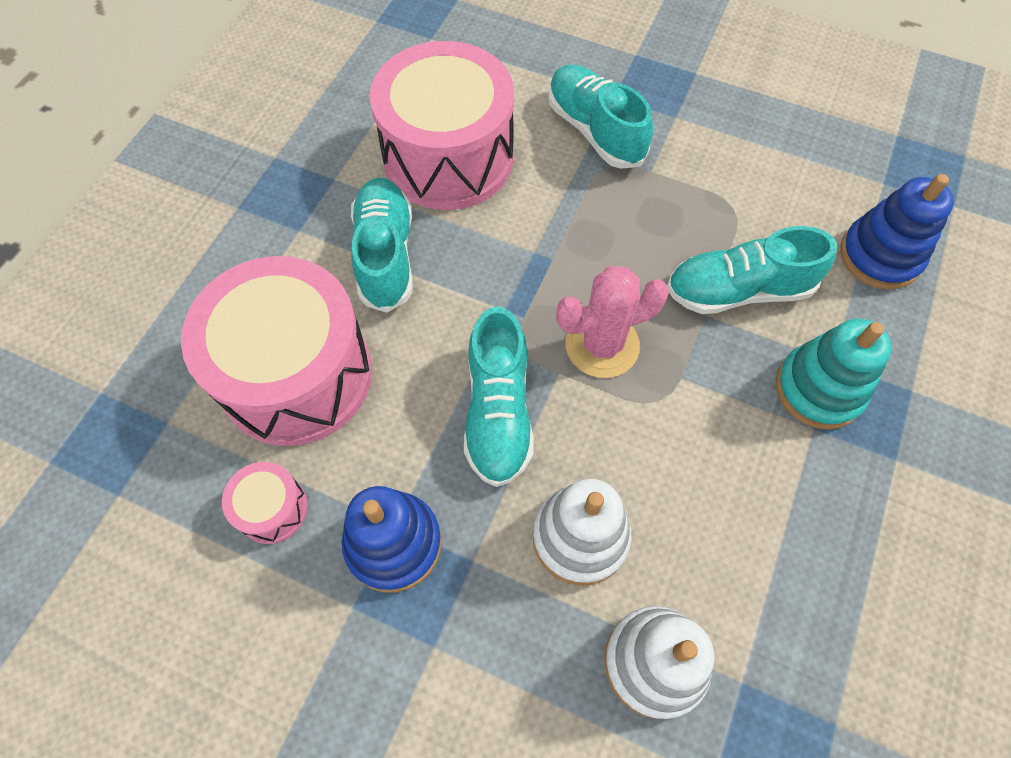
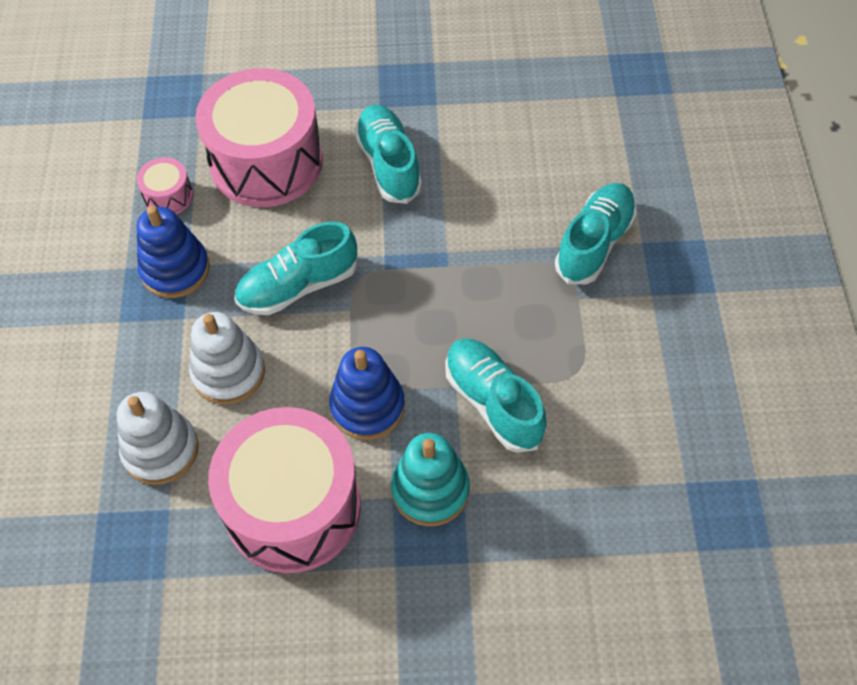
camera: 65 degrees right, 5 degrees down
(385, 255) = (389, 164): turquoise shoe -> turquoise shoe turned 75 degrees counterclockwise
(448, 157) = (501, 161): pink drum -> pink drum (293, 507)
(602, 345) = (388, 327): pink cactus -> none
(880, 256) = (596, 500): blue stacking toy -> blue stacking toy (367, 406)

